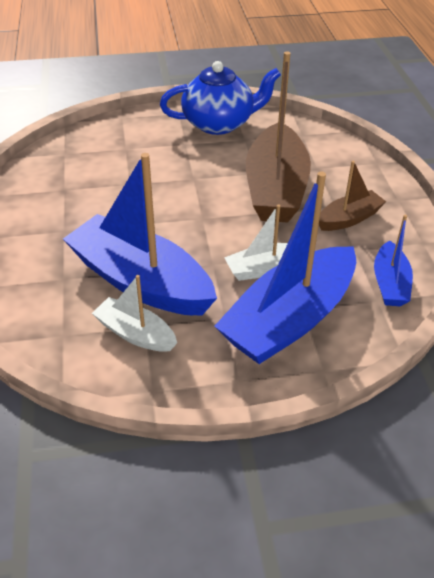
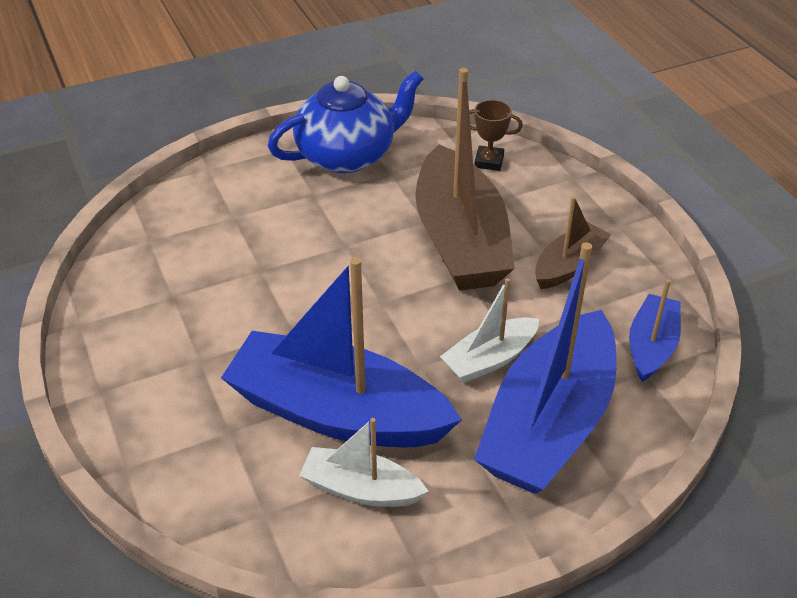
camera: 15 degrees left, 0 degrees up
(318, 143) = (489, 161): none -> brown trophy
(390, 283) = (651, 346): blue boat -> blue boat turned 150 degrees counterclockwise

